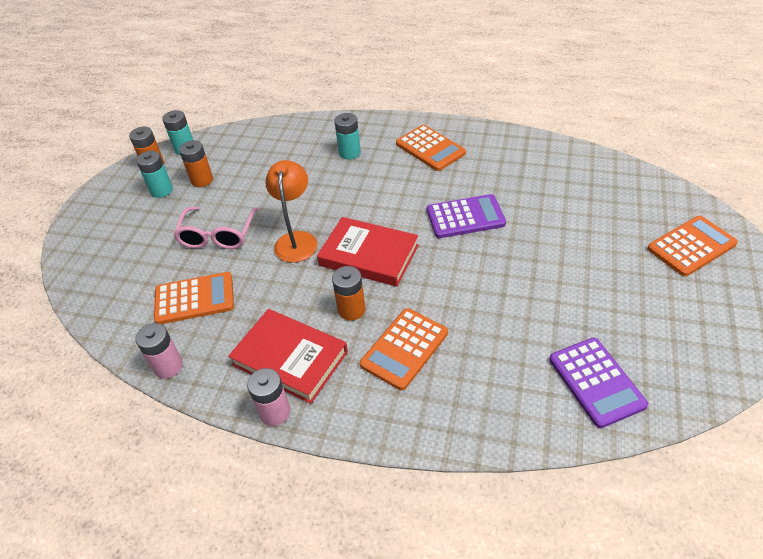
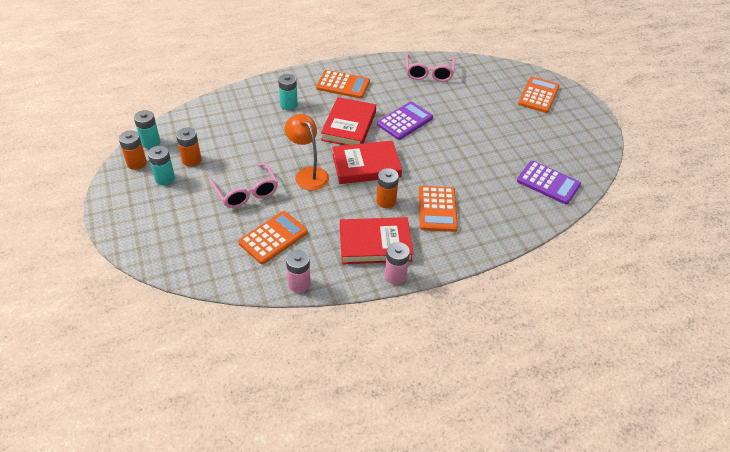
camera: 40 degrees left, 0 degrees up
(393, 199) = (349, 126): none -> red book
(551, 166) = (429, 73): none -> pink glasses

